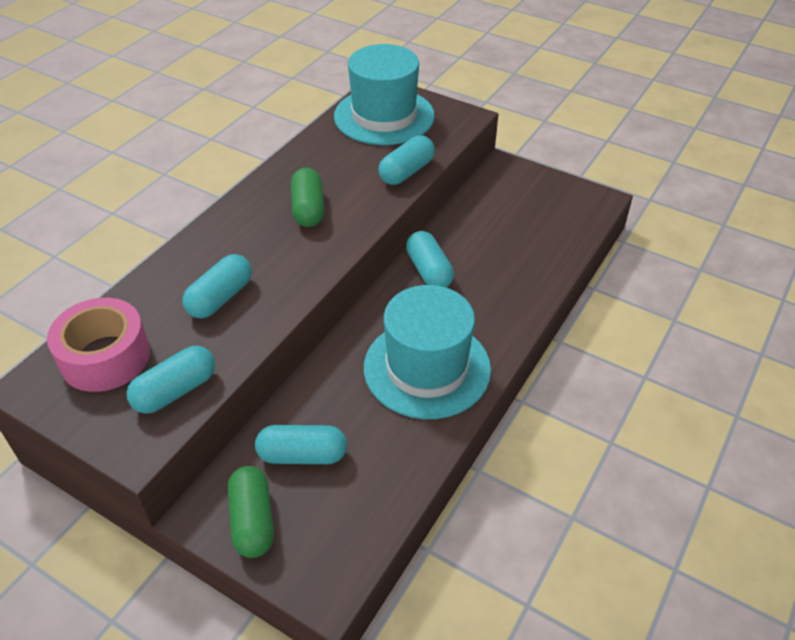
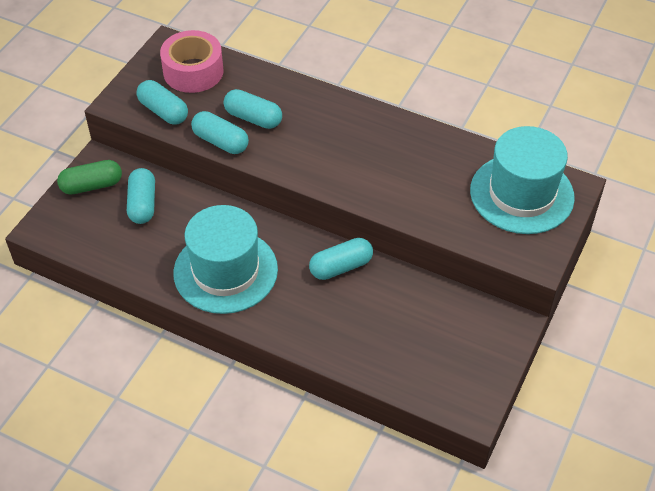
camera: 85 degrees right, 5 degrees up
(308, 209) = (365, 154): green capsule -> none
(406, 172) = (431, 217): turquoise capsule -> turquoise capsule (220, 142)

